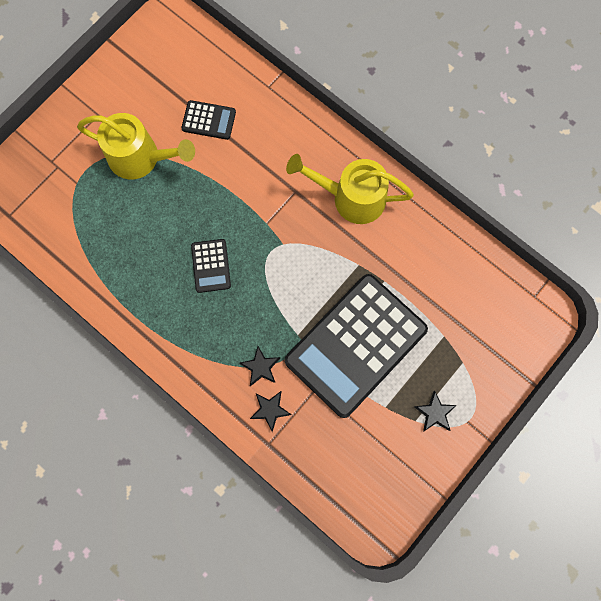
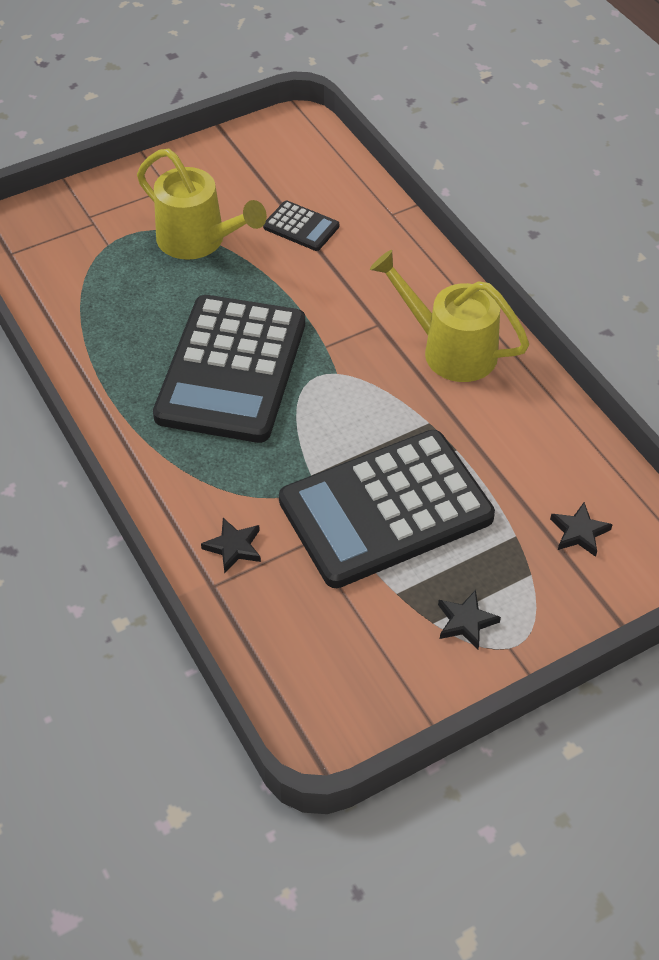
camera: 20 degrees right, 25 degrees down
(211, 266) = (232, 369): black calculator -> black calculator, size x2.39
(260, 367) = (244, 495): black star -> black star (579, 532)

